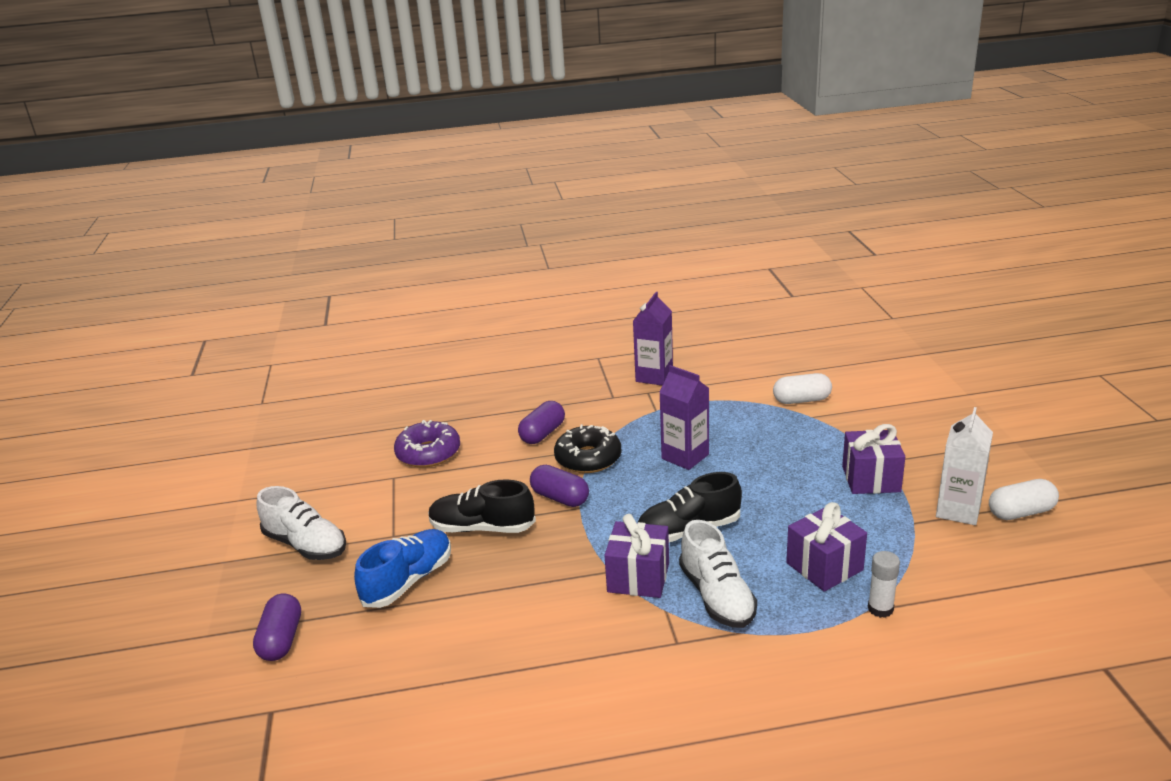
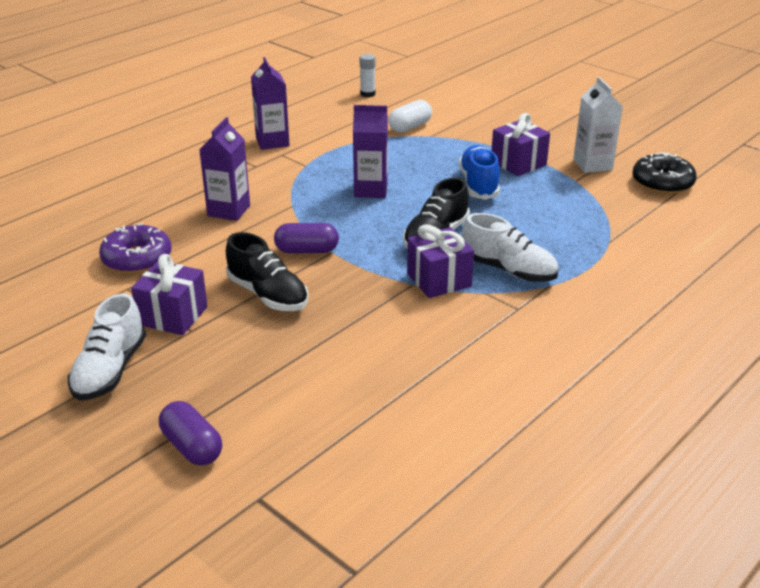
camera: 40 degrees left, 5 degrees up
(306, 545) = (110, 370): white shoe -> white shoe turned 105 degrees clockwise
(408, 581) = (253, 356): blue shoe -> blue shoe (478, 184)
(482, 528) = (268, 295): black shoe -> black shoe turned 105 degrees counterclockwise
(543, 434) = (229, 210): purple capsule -> purple carton
(588, 458) = (293, 216): black donut -> black donut (662, 183)
(824, 566) = (554, 226): purple gift -> purple gift (173, 316)
(880, 609) = (616, 237): white glue stick -> white glue stick (367, 94)
(1020, 512) = (628, 154): white capsule -> none

